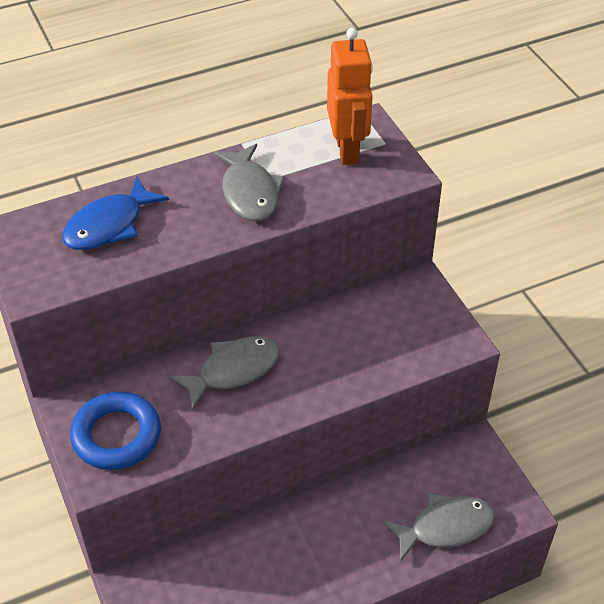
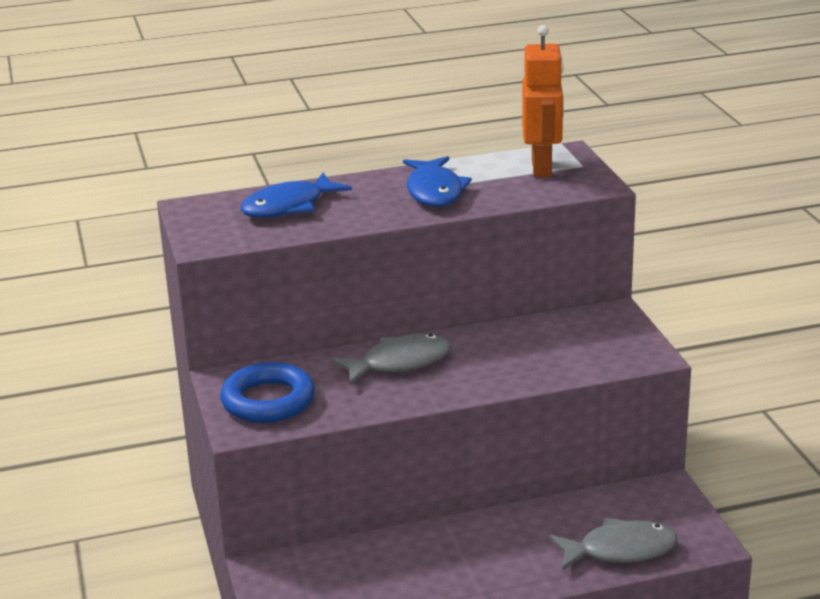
camera: 10 degrees right, 20 degrees down
(249, 192) = (434, 191): grey fish -> blue fish

